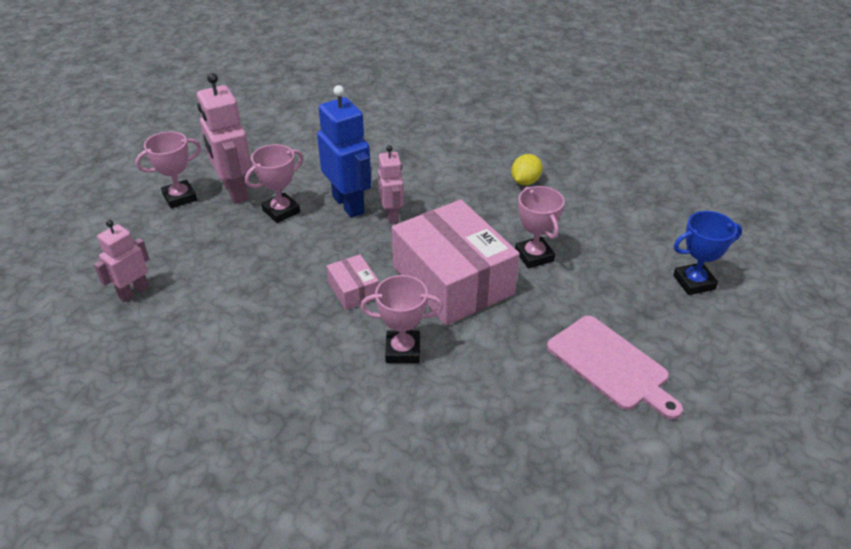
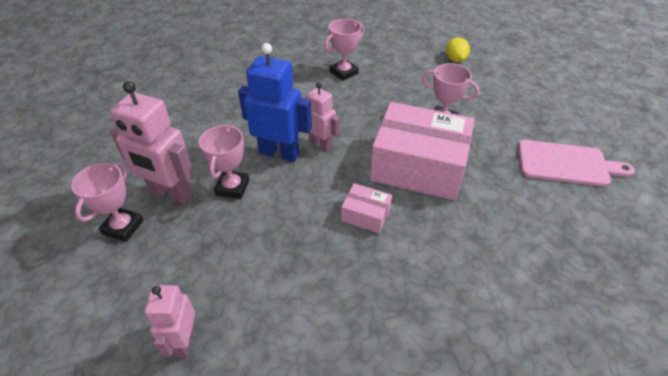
camera: 40 degrees left, 5 degrees up
(403, 350) = (453, 236): pink trophy -> pink trophy (344, 73)
(525, 182) = (375, 76): yellow lemon -> yellow lemon (455, 60)
(694, 282) = (536, 90): blue trophy -> none

